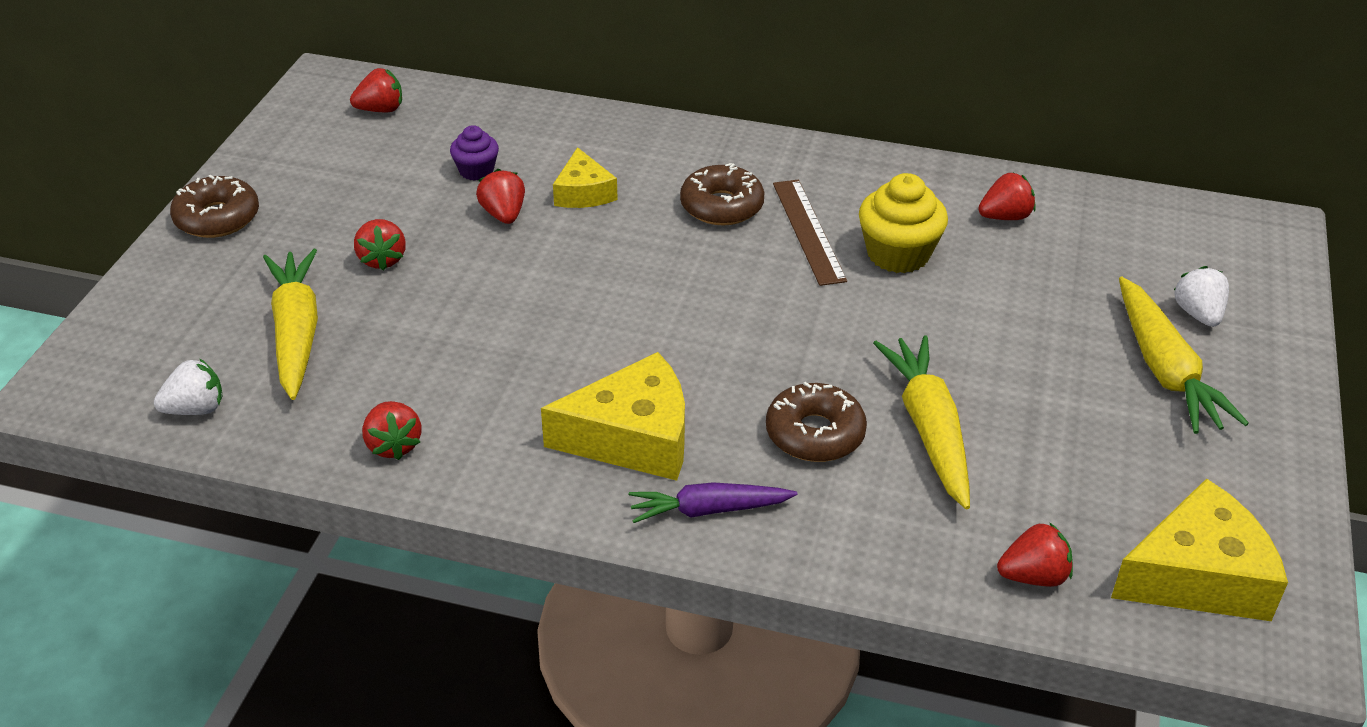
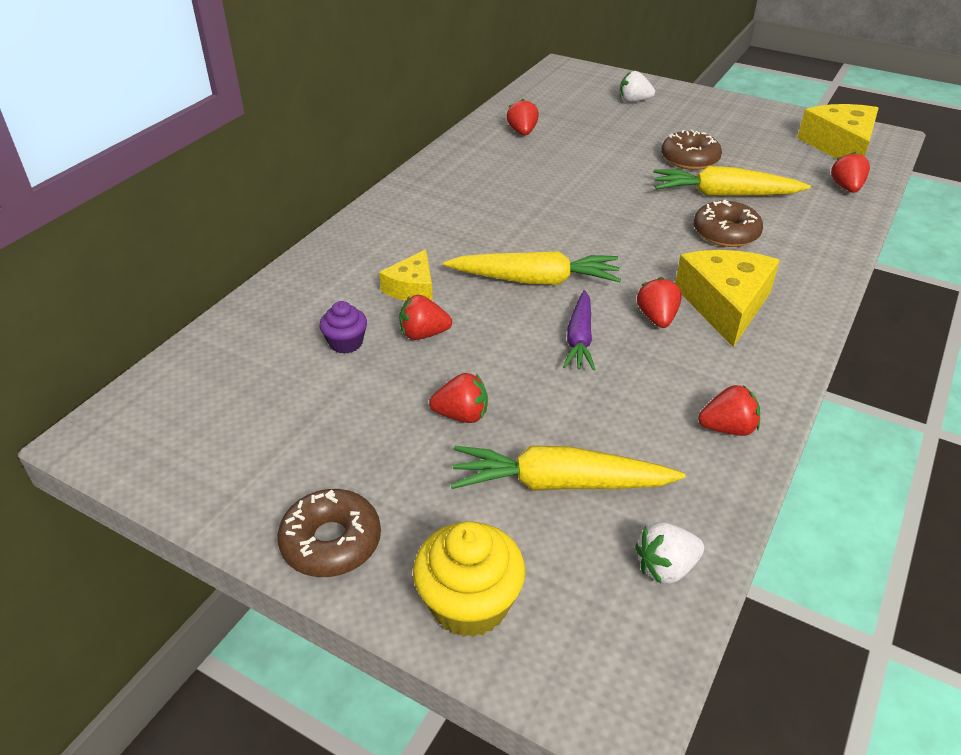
camera: 75 degrees left, 0 degrees up
(196, 409) = (666, 567): white strawberry -> white strawberry turned 105 degrees counterclockwise
(381, 110) = (195, 396): red strawberry -> red strawberry (657, 318)
(583, 193) = (412, 288): yellow cheese -> yellow cheese turned 105 degrees clockwise
(709, 510) = (799, 284): purple carrot -> purple carrot (579, 338)
(721, 206) = (462, 228): brown donut -> brown donut (689, 159)
(809, 231) = (509, 199): brown ruler -> none
(898, 254) = (548, 173): yellow cupcake -> yellow cupcake (469, 603)
(1164, 369) = (679, 119): yellow carrot -> yellow carrot (535, 280)

